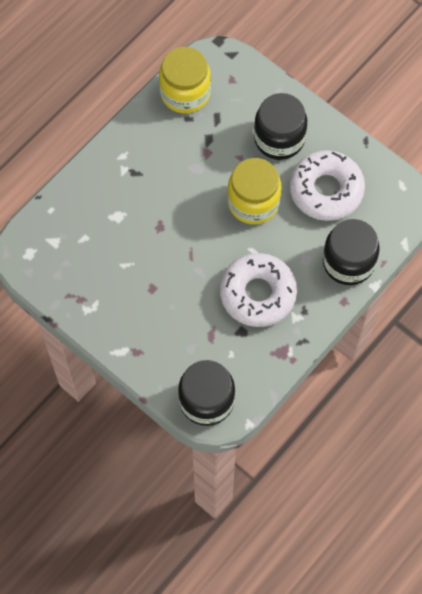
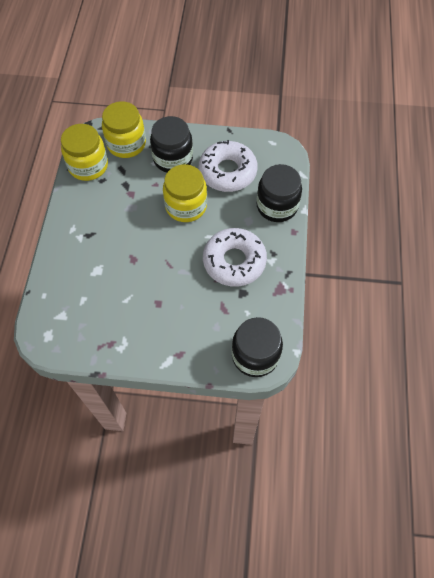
camera: 35 degrees left, 5 degrees down
(242, 90) = (126, 144): none -> yellow jar

